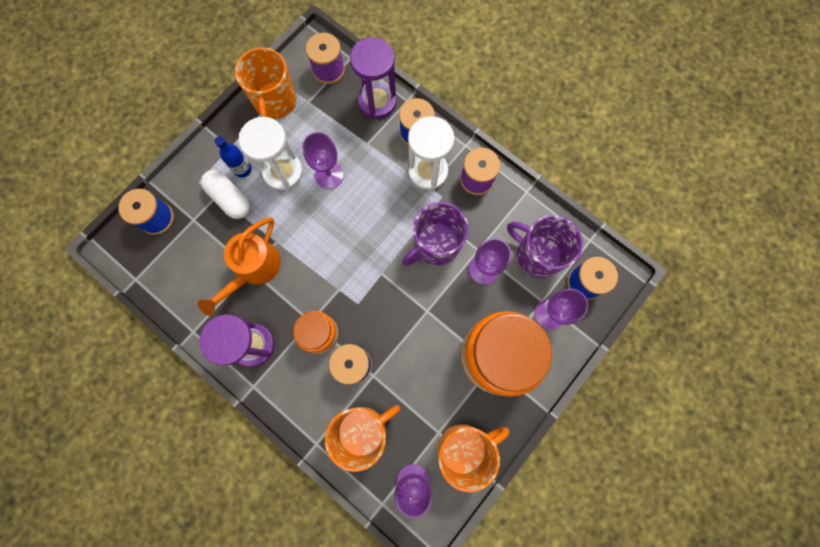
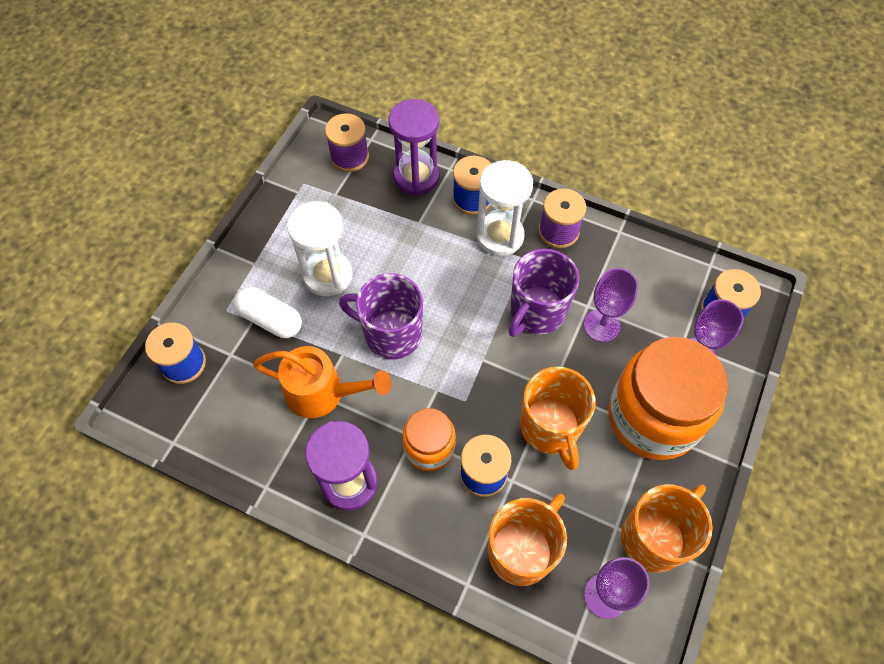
camera: 15 degrees left, 15 degrees down
(243, 169) = (277, 283): blue bottle -> none
(253, 269) = (323, 393): orange watering can -> orange watering can turned 90 degrees counterclockwise
(275, 103) = (296, 204): orange mug -> orange mug (550, 428)
(329, 175) = (384, 266): purple goblet -> none
(537, 255) = (657, 295): purple mug -> purple mug (391, 334)

